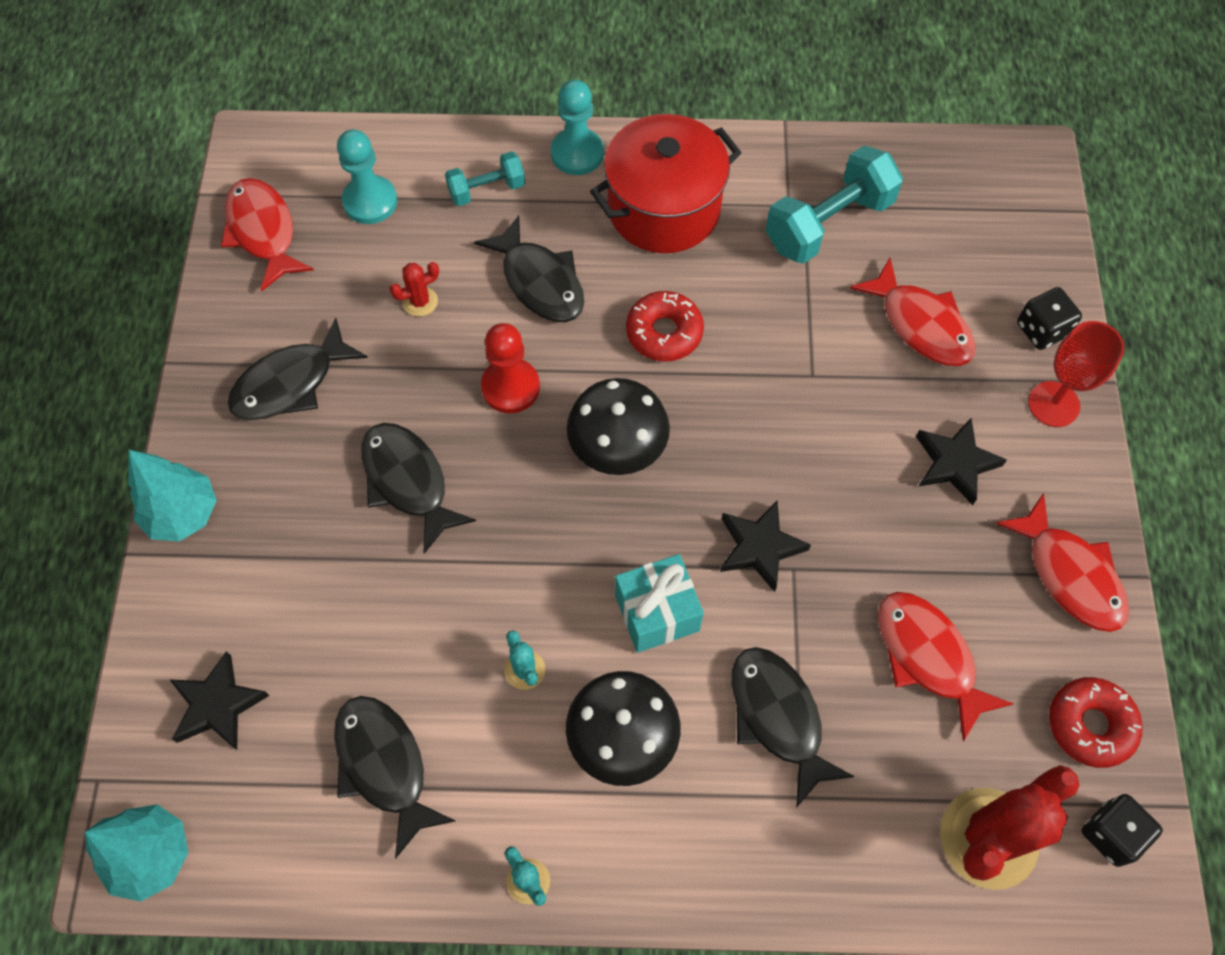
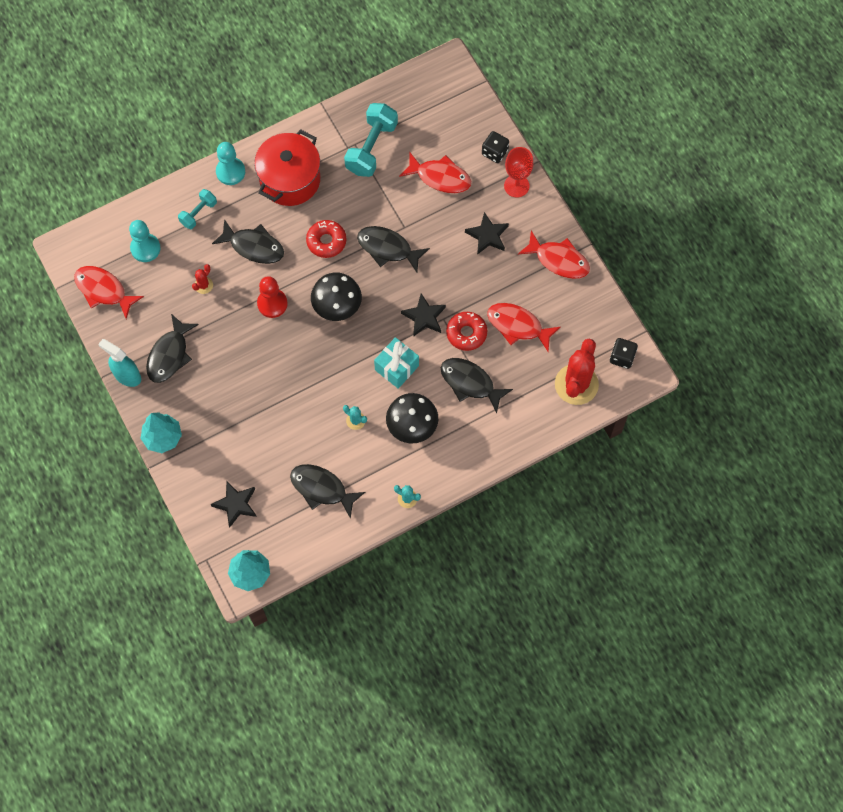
camera: 30 degrees left, 5 degrees up
(202, 381) = (127, 375): none -> turquoise spray bottle
(408, 481) = (254, 370): black fish -> black fish (388, 248)
(1090, 725) = (595, 319): red donut -> red donut (466, 333)

